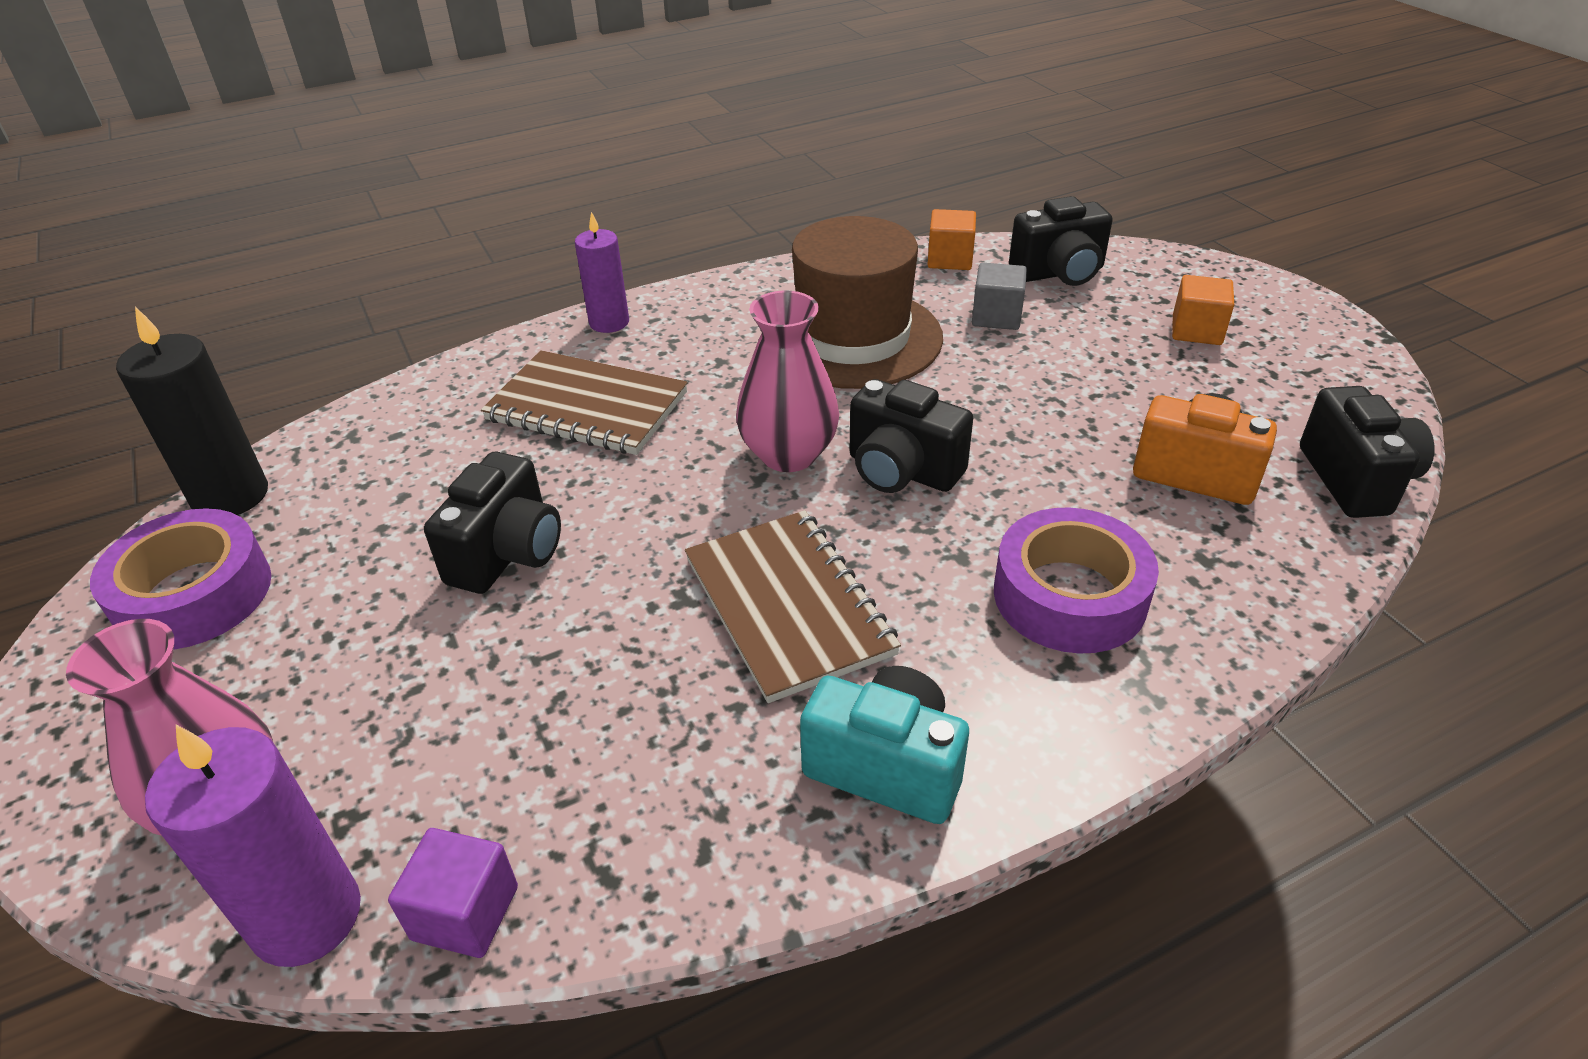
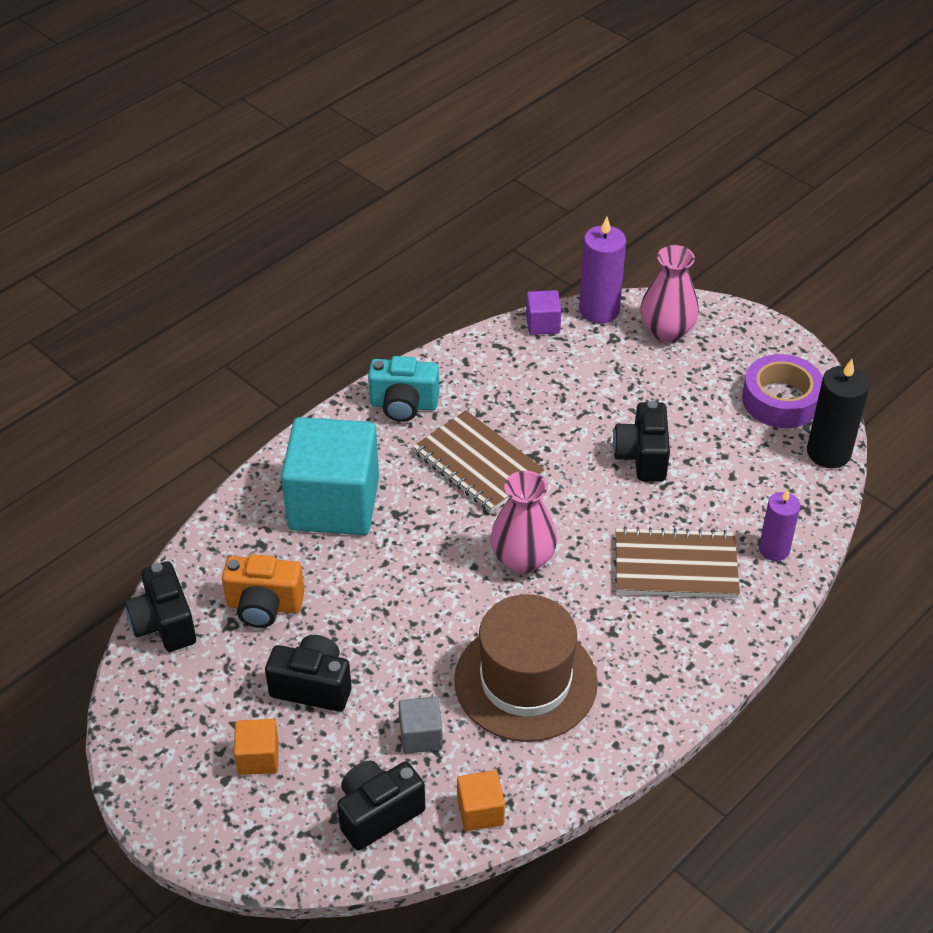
camera: 160 degrees right, 5 degrees up
(609, 322) = (721, 652): purple candle -> purple candle (774, 549)
(902, 471) = (447, 563): black camera -> black camera (313, 686)
(1069, 596) = (334, 503): purple tape -> turquoise cube

